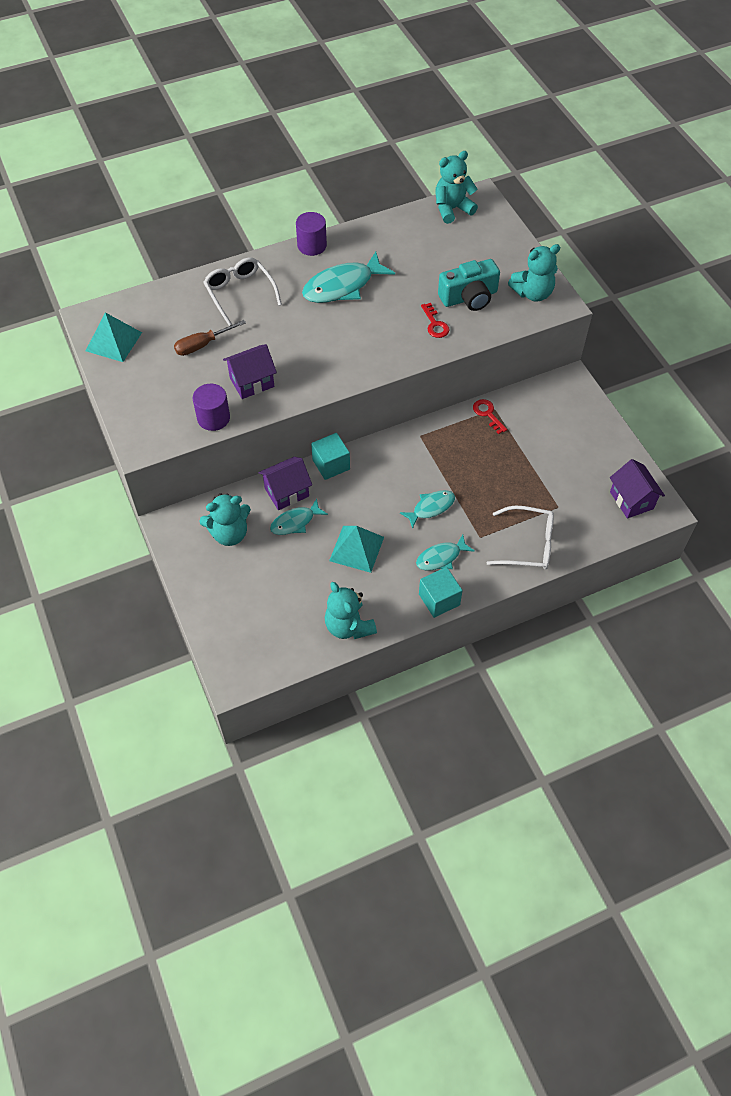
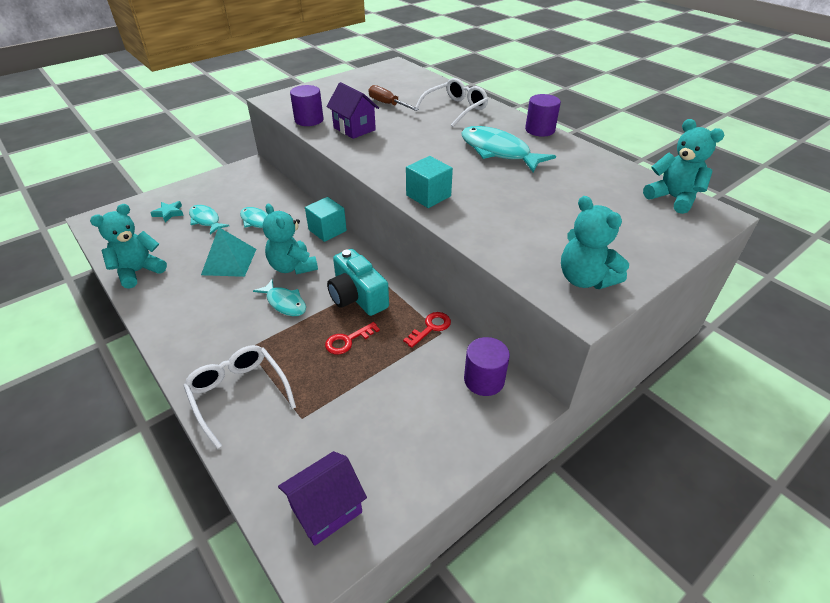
camera: 75 degrees right, 15 degrees down
(113, 341) = (375, 75): turquoise pyramid -> none
(229, 533) = (243, 193): turquoise teddy bear -> turquoise teddy bear (292, 267)
(246, 606) = (169, 213): none -> turquoise star
(287, 492) = (290, 212): purple house -> none
(435, 324) = (480, 211): red key -> red key (348, 340)
(439, 599) = (163, 328): turquoise cube -> turquoise cube (428, 196)
(441, 557) = (218, 321): turquoise fish -> turquoise fish (206, 220)
(469, 297) = (539, 229): turquoise camera -> turquoise camera (357, 296)
(528, 544) = (238, 394): white glasses -> white glasses turned 150 degrees clockwise
(547, 396) = (484, 380): none -> purple cylinder

